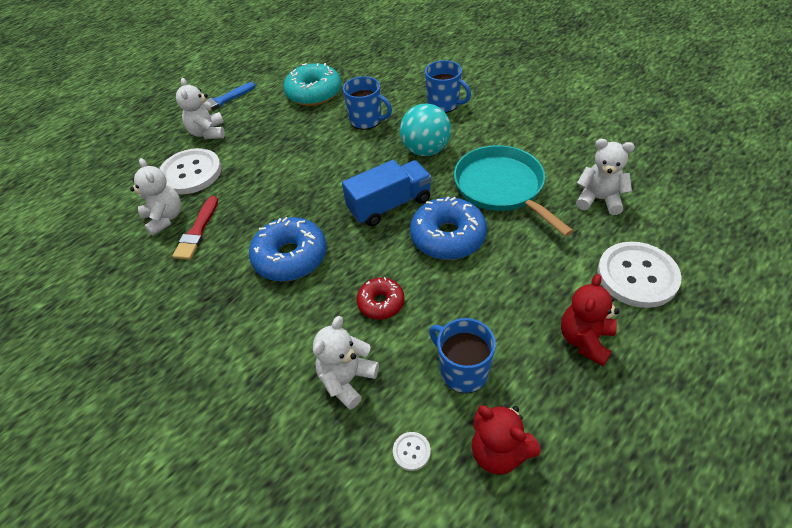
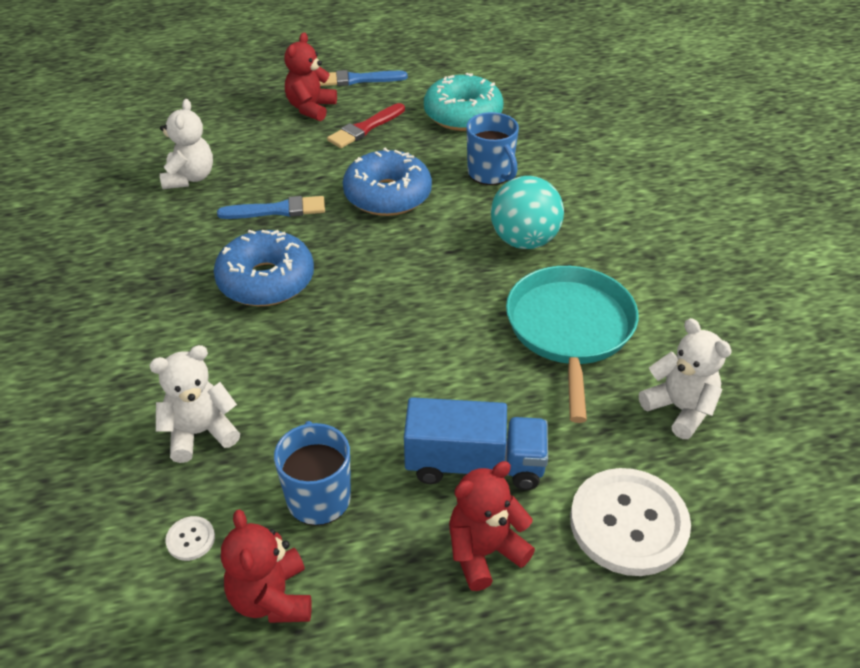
camera: 30 degrees right, 5 degrees down
(191, 173) = (255, 143): white button -> none
(197, 231) = (206, 206): red brush -> red brush (365, 128)
(208, 133) = (311, 108): white teddy bear -> red teddy bear
(252, 208) = (277, 210): none -> blue brush
(381, 303) = (307, 378): red donut -> none
(389, 205) = (420, 281): blue truck -> blue truck (474, 464)
(444, 104) = (603, 197): blue mug -> none
(448, 237) = (448, 350): blue donut -> blue donut (387, 195)

